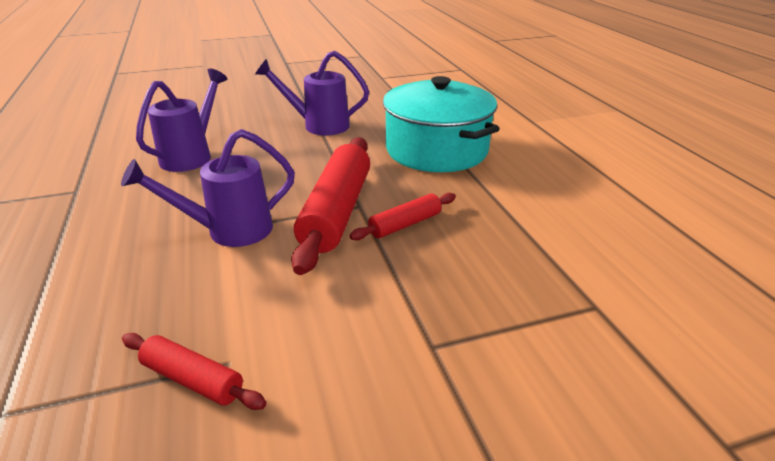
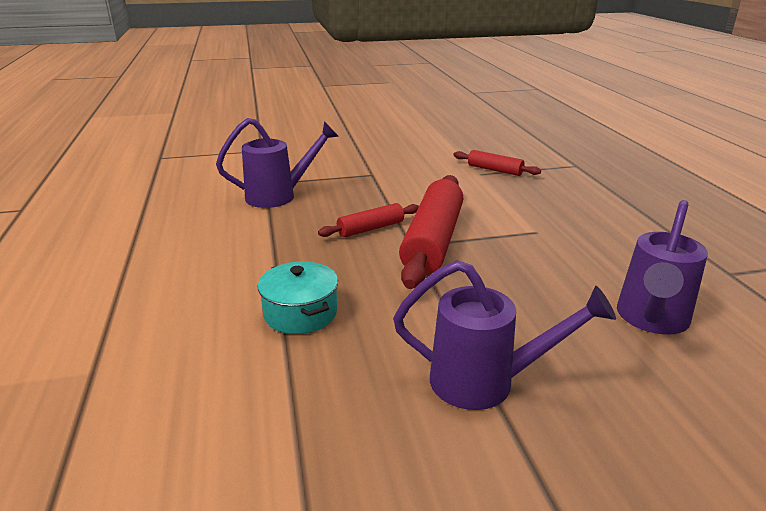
camera: 175 degrees left, 5 degrees down
(229, 231) = (525, 230): purple watering can -> purple watering can (279, 196)
(436, 150) = (300, 313): turquoise pot -> turquoise pot, size x0.50

